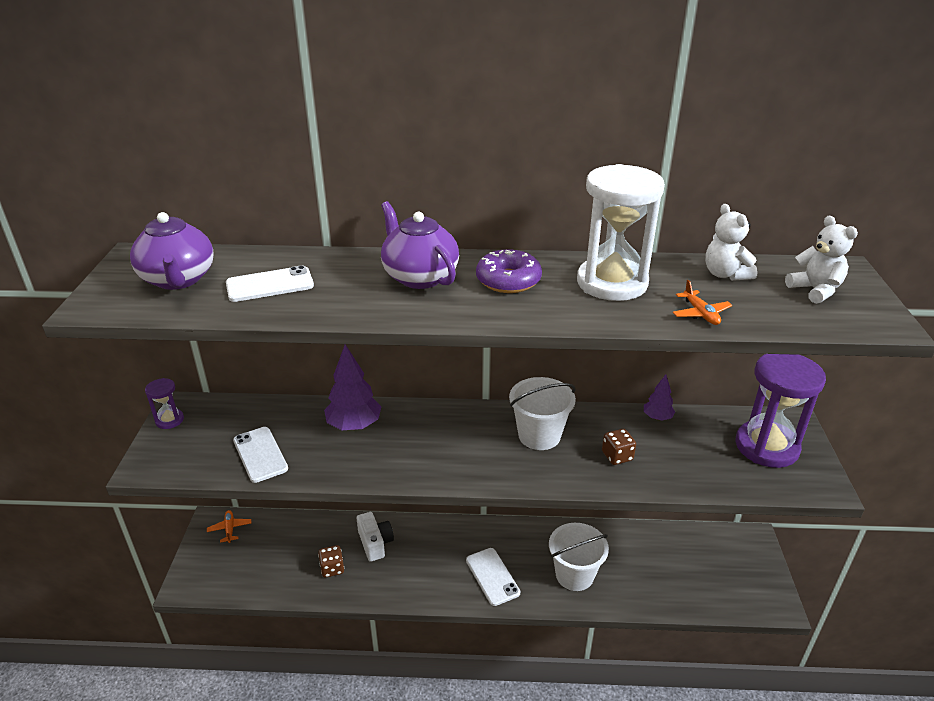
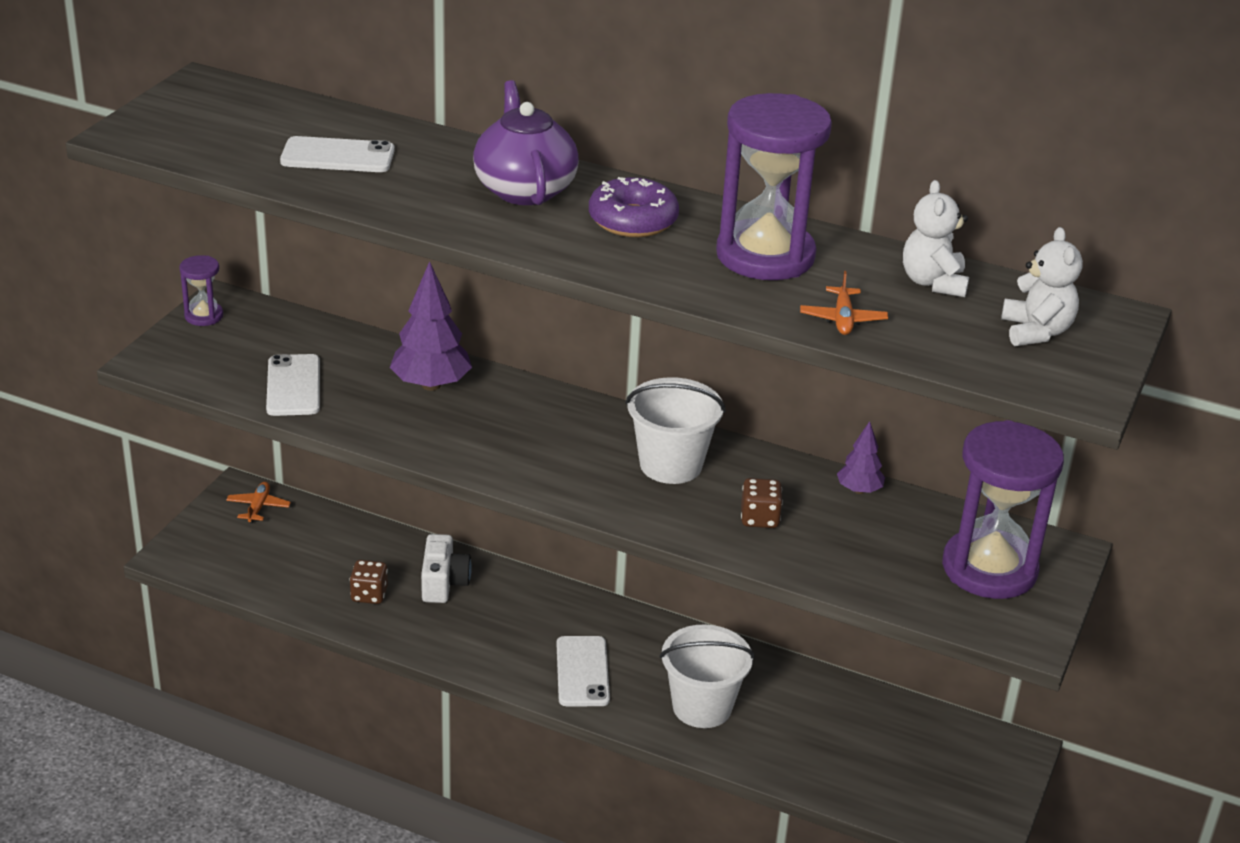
camera: 20 degrees right, 0 degrees up
(178, 280) = (236, 125): purple teapot -> none
(612, 283) = (765, 256): white hourglass -> purple hourglass

